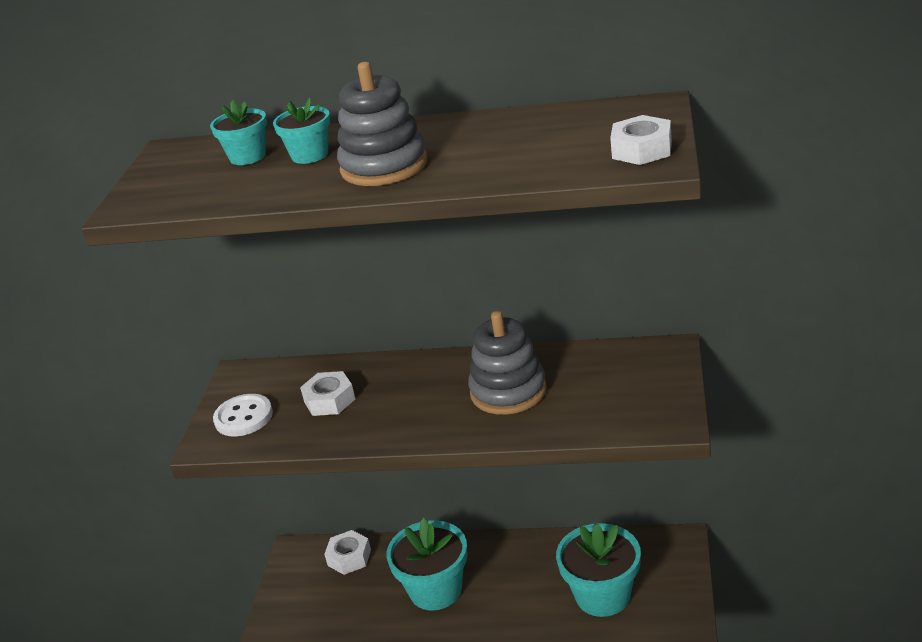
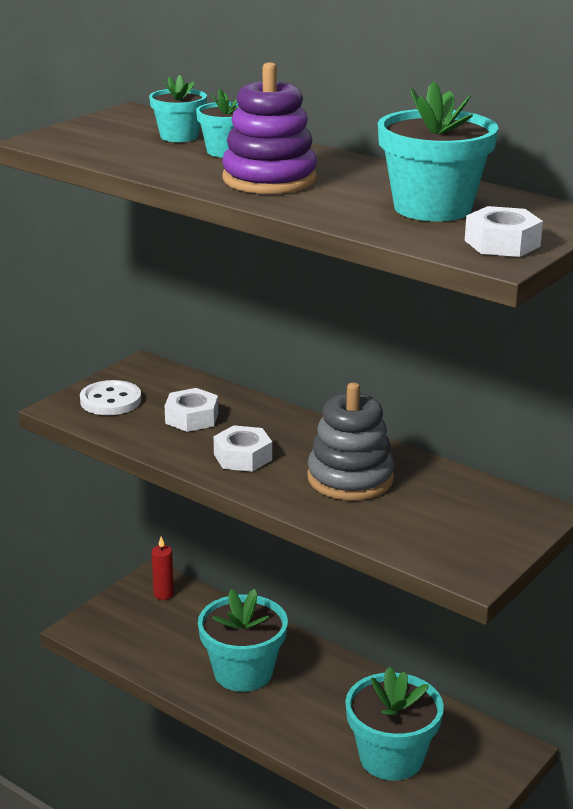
camera: 25 degrees right, 5 degrees down
(314, 560) = (163, 594): none -> red candle
(349, 557) = (194, 607): white nut -> white nut (242, 457)
(384, 166) = (269, 179): grey stacking toy -> purple stacking toy
(547, 140) = (432, 208): none -> turquoise flower pot

